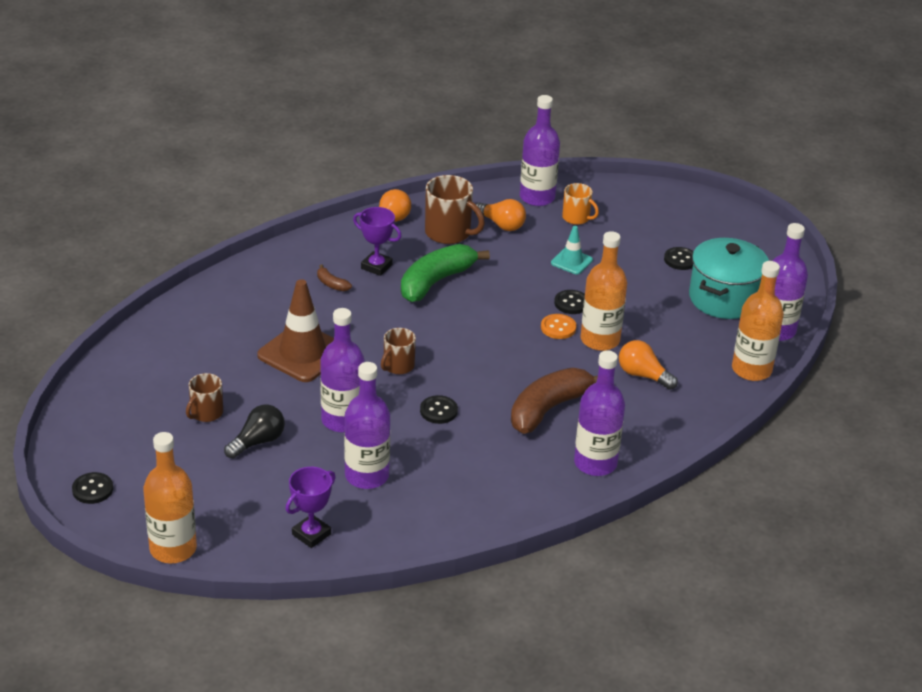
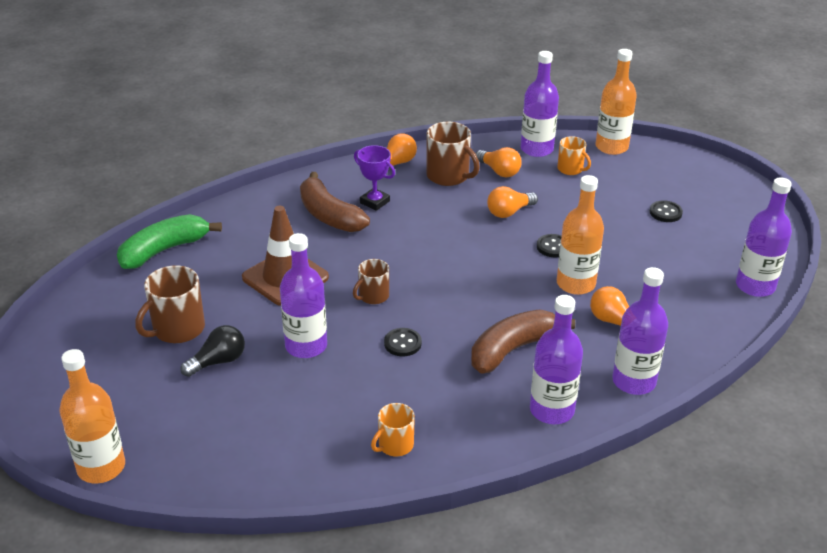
camera: 10 degrees right, 0 degrees up
(92, 489) = (45, 397): black button -> none
(206, 413) = (177, 329): brown mug -> brown mug, size x1.64
(311, 534) = (244, 463): purple trophy -> none
(332, 284) = (329, 215): brown banana -> brown banana, size x2.36
(367, 476) = (315, 405): purple bottle -> purple bottle (633, 381)
(436, 282) = (427, 219): green banana -> green banana (164, 250)
(452, 506) = (395, 445): none -> orange mug
(520, 269) = (509, 212): none -> orange light bulb
(558, 328) = (536, 269): orange button -> none
(571, 261) = (559, 208): turquoise traffic cone -> none
(724, 298) = (705, 252): turquoise pot -> none
(751, 370) = (726, 324): orange bottle -> orange bottle (611, 147)

